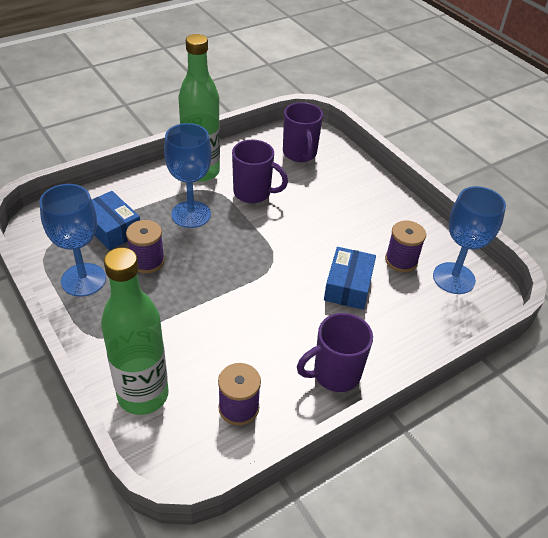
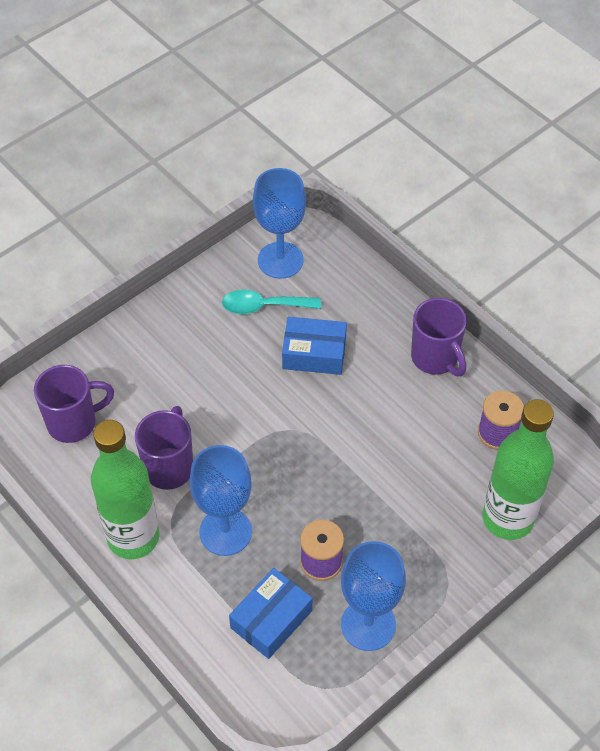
camera: 95 degrees left, 10 degrees up
(401, 261) = (263, 306): purple spool -> turquoise spoon

